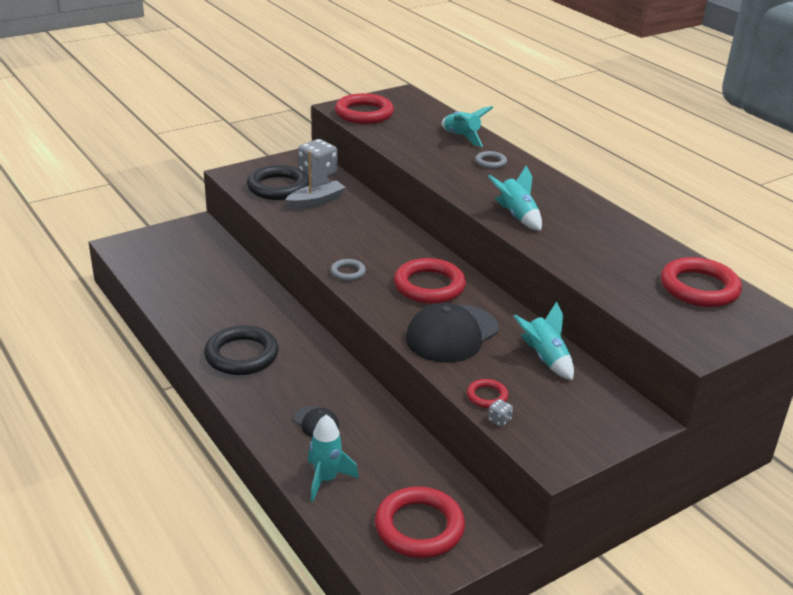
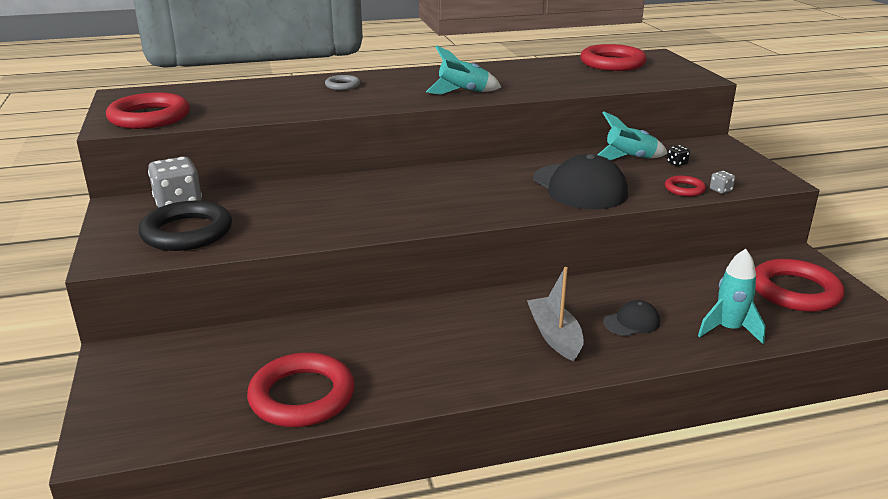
camera: 70 degrees left, 5 degrees down
(241, 355) = (484, 356): black ring -> none
(316, 201) = (252, 214): grey boat -> grey boat (555, 336)
(348, 272) = (436, 218): grey ring -> none
(429, 286) = (487, 183): red ring -> red ring (302, 396)
(462, 137) = (272, 87): turquoise rocket -> none
(555, 390) = (677, 163): none -> black dice

